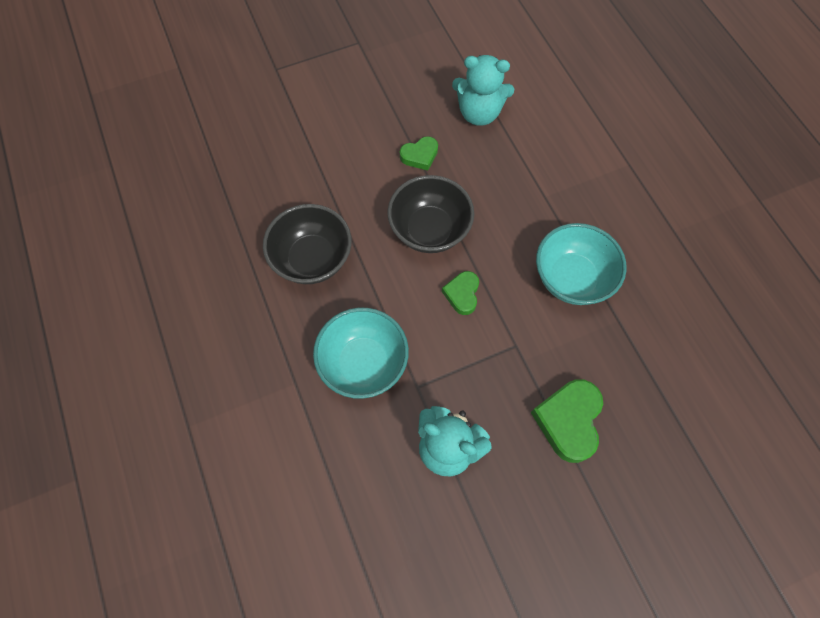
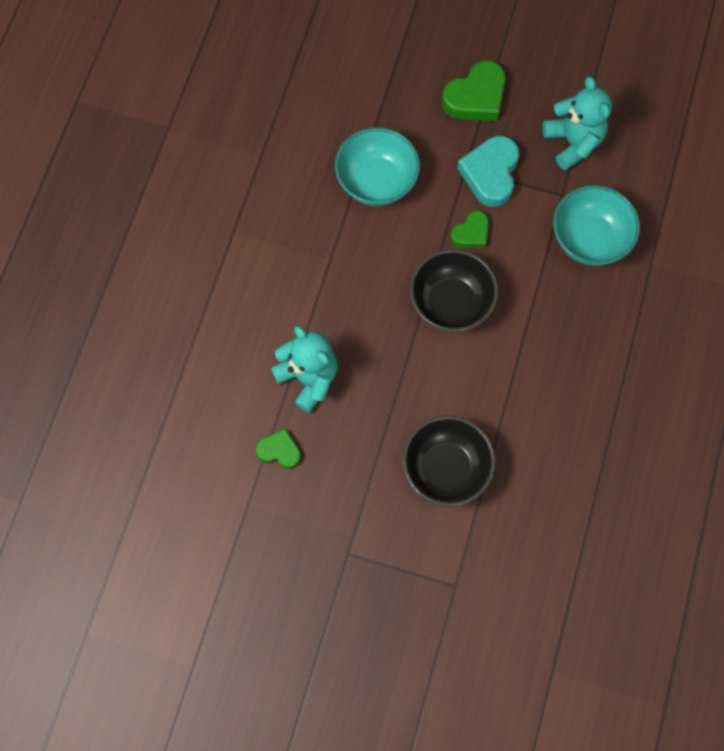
camera: 140 degrees left, 5 degrees up
(312, 259) = (567, 351): black bowl -> black bowl (446, 468)
(420, 155) = (399, 377): green heart -> green heart (279, 451)
(492, 357) = (490, 174): none -> turquoise heart

